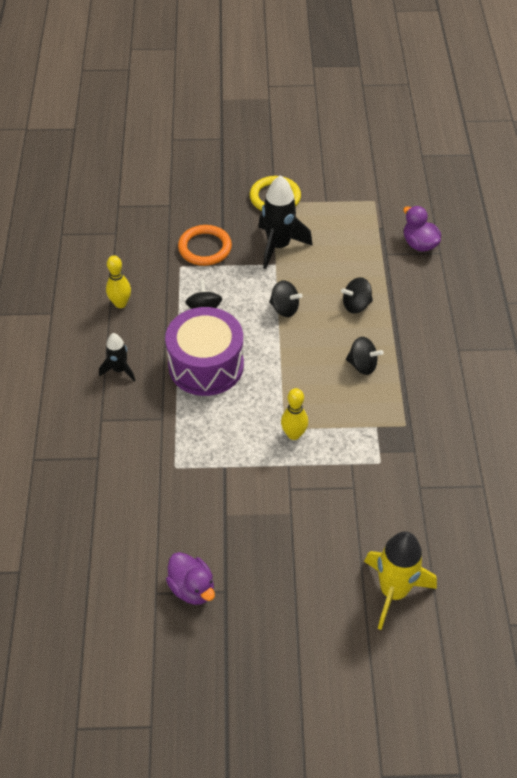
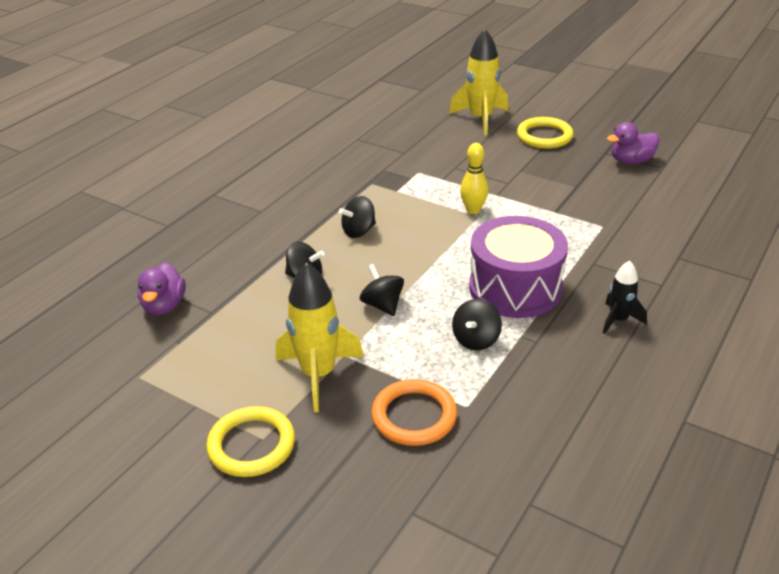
camera: 145 degrees left, 15 degrees down
(120, 303) = (579, 392): yellow bowling pin -> none
(192, 588) = (631, 161): purple duck -> purple duck turned 105 degrees counterclockwise
(278, 246) = (318, 374): black rocket -> yellow rocket
(304, 591) = (544, 136): none -> yellow ring
(362, 365) = (359, 231): black spinning top -> black spinning top turned 90 degrees counterclockwise

